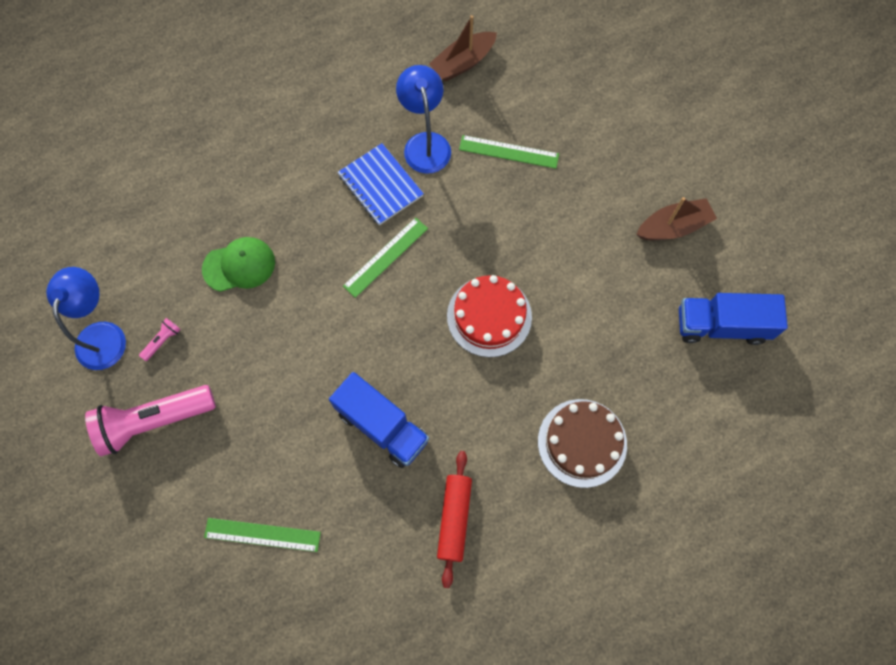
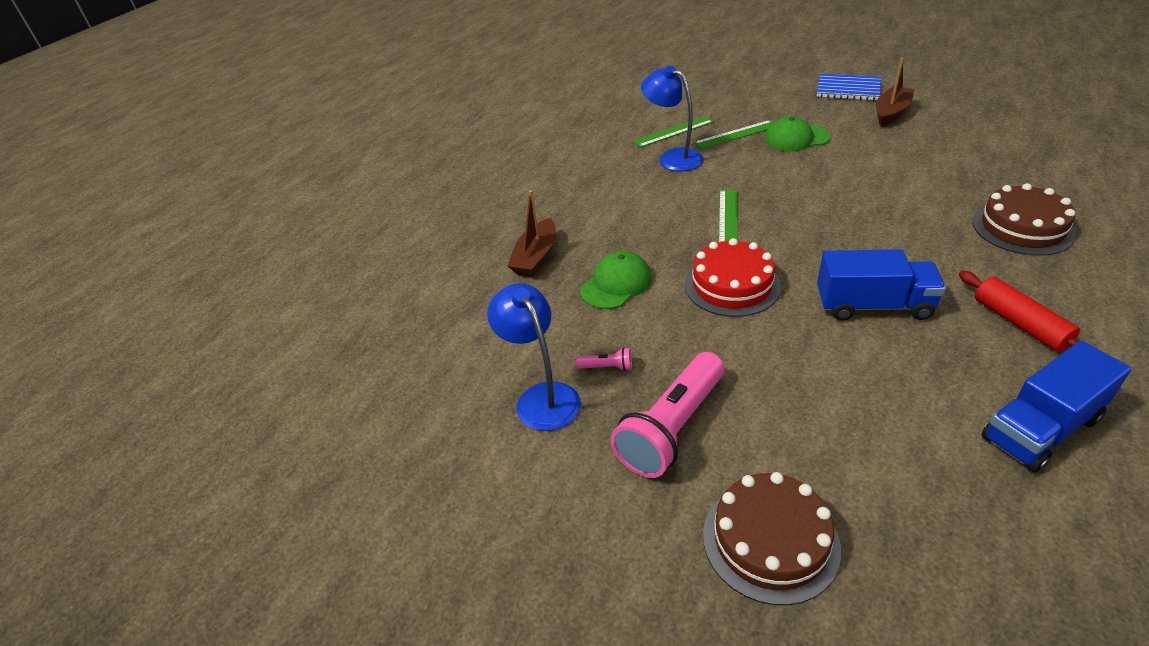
camera: 30 degrees left, 30 degrees down
(129, 537) = (770, 540): none -> brown cake
(162, 341) = (607, 367): pink flashlight -> pink flashlight turned 90 degrees clockwise
(262, 534) = (892, 443): green ruler -> green ruler (673, 131)
(380, 185) = (670, 189): blue notebook -> blue notebook (848, 89)
(463, 63) = (645, 117): brown boat -> brown boat (536, 257)
(489, 316) = (849, 206): red cake -> red cake (732, 285)
(551, 197) = (796, 138): none -> green cap
(721, 325) = (996, 133): blue truck -> blue truck (1040, 429)

